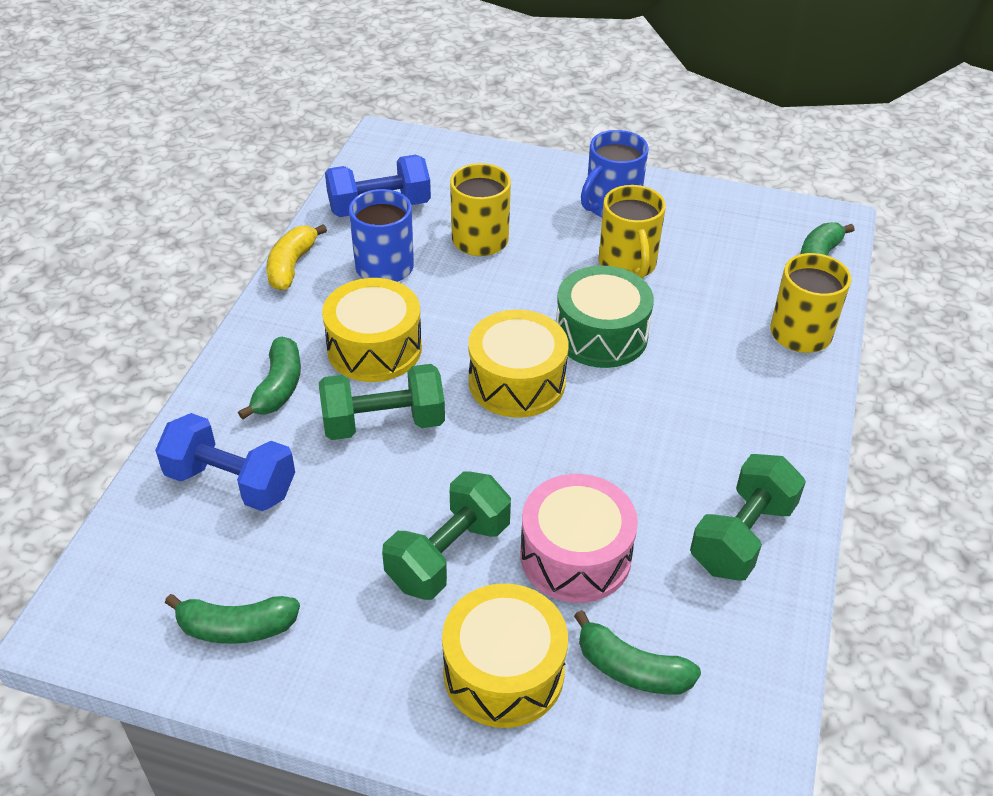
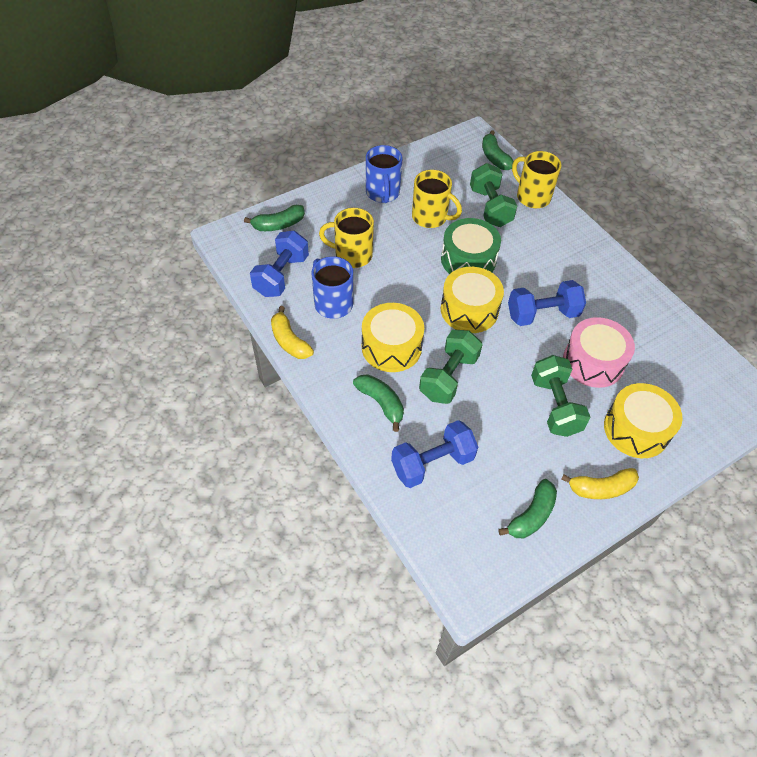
camera: 50 degrees left, 10 degrees up
(354, 684) = (601, 488): none -> yellow banana
(597, 455) = (542, 314): none -> blue dumbbell
(631, 669) = (667, 385): green banana -> green banana (279, 225)
(742, 536) = (628, 301): green dumbbell -> green dumbbell (490, 207)

